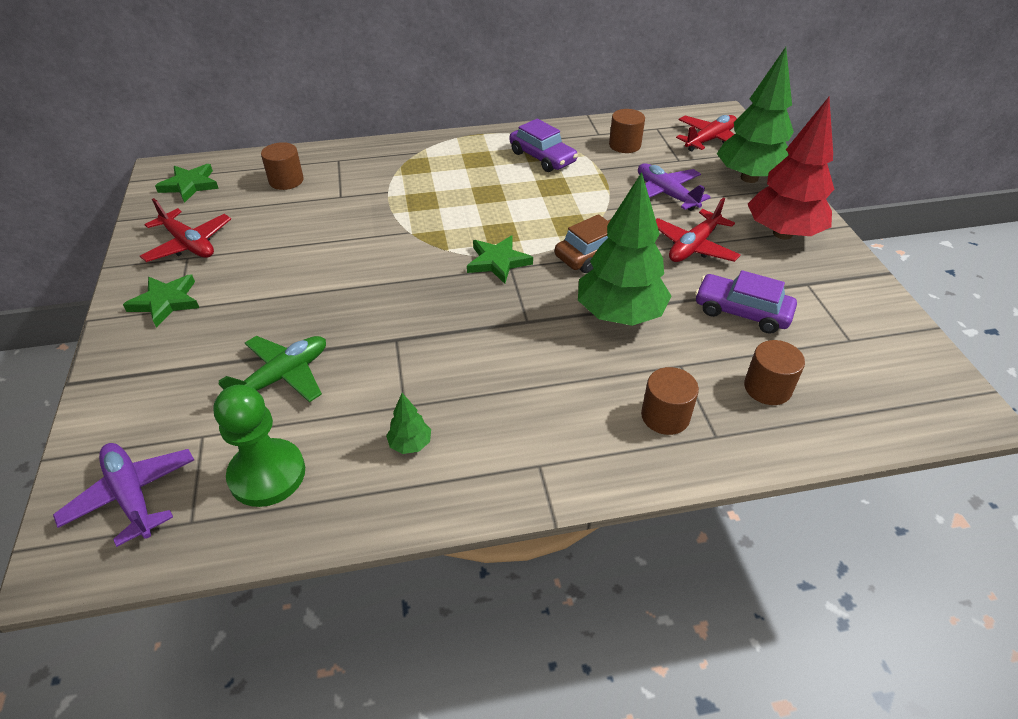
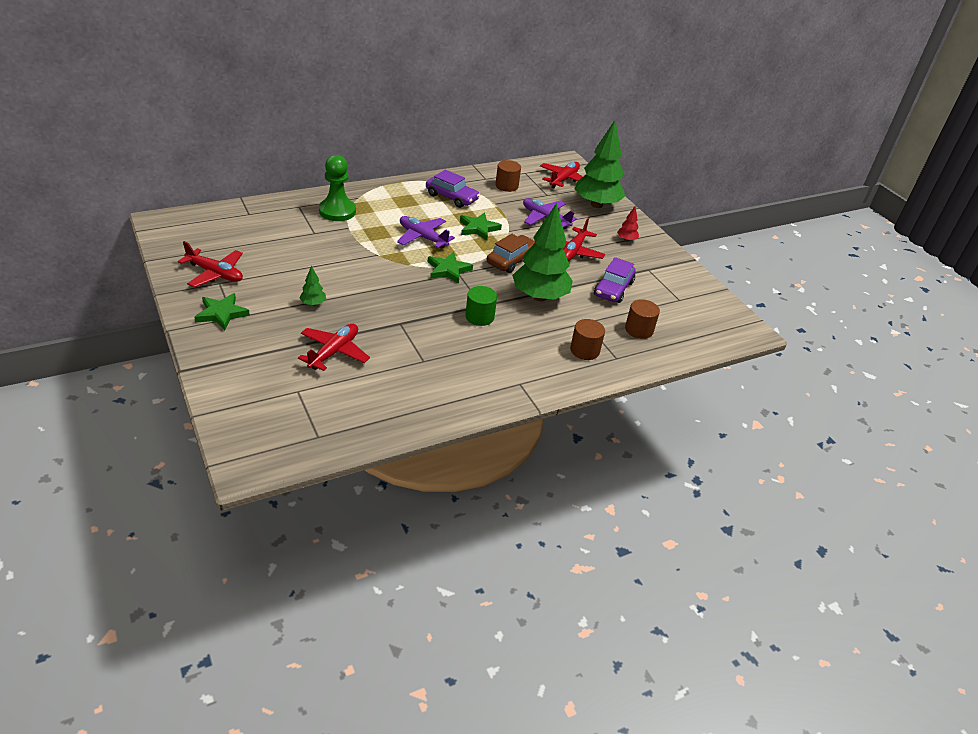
camera: 20 degrees left, 5 degrees down
(132, 496) = (270, 428): purple plane -> purple plane (422, 237)
(190, 185) = (189, 231): green star -> green star (478, 228)
(267, 474) = (353, 407): green pawn -> green pawn (337, 211)
(282, 377) = (334, 352): green plane -> red plane
(286, 180) = (266, 224): brown cylinder -> none
(410, 444) = (437, 381): green tree -> green tree (313, 304)
(516, 340) = (479, 317): none -> green cylinder
(741, 312) = (613, 289): purple car -> purple car turned 75 degrees counterclockwise
(782, 233) = (626, 240): red tree -> red tree, size x0.41

